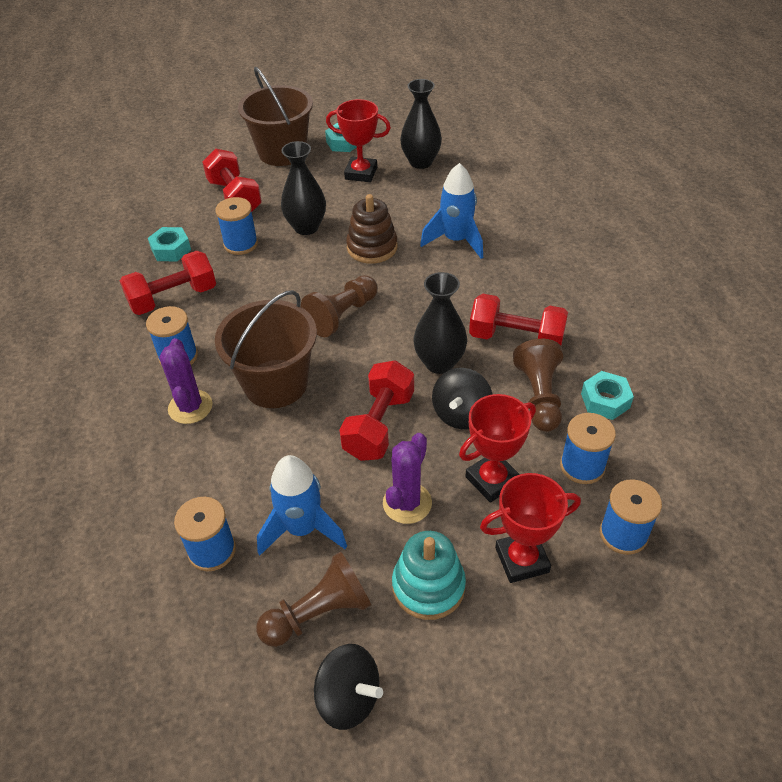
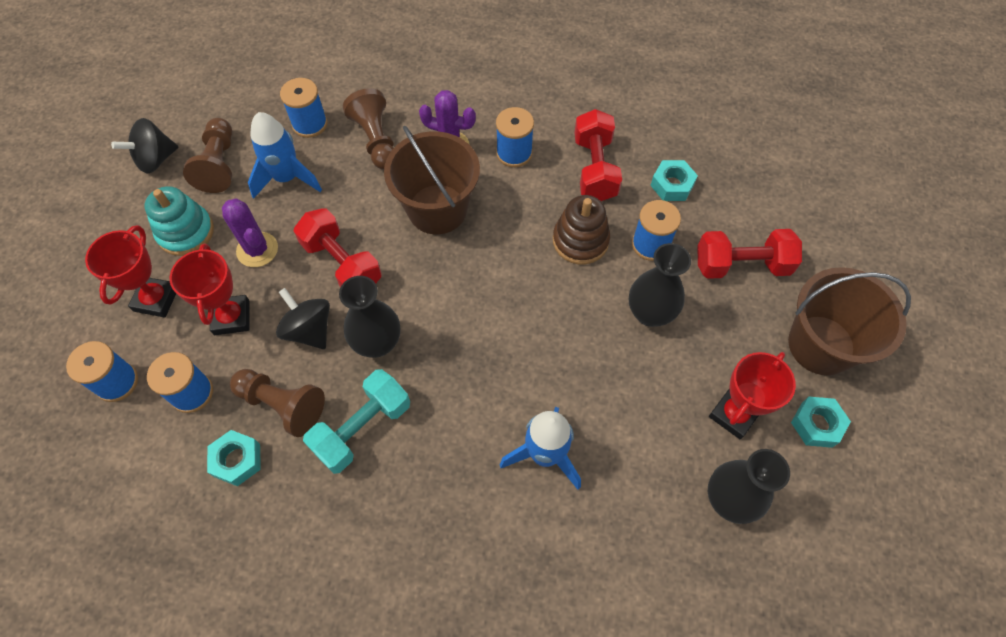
camera: 115 degrees right, 15 degrees up
(342, 315) = (490, 290): brown pawn -> brown pawn (376, 140)
(372, 247) = (580, 362): brown stacking toy -> brown stacking toy (580, 240)
(516, 338) = (362, 428): red dumbbell -> turquoise dumbbell

